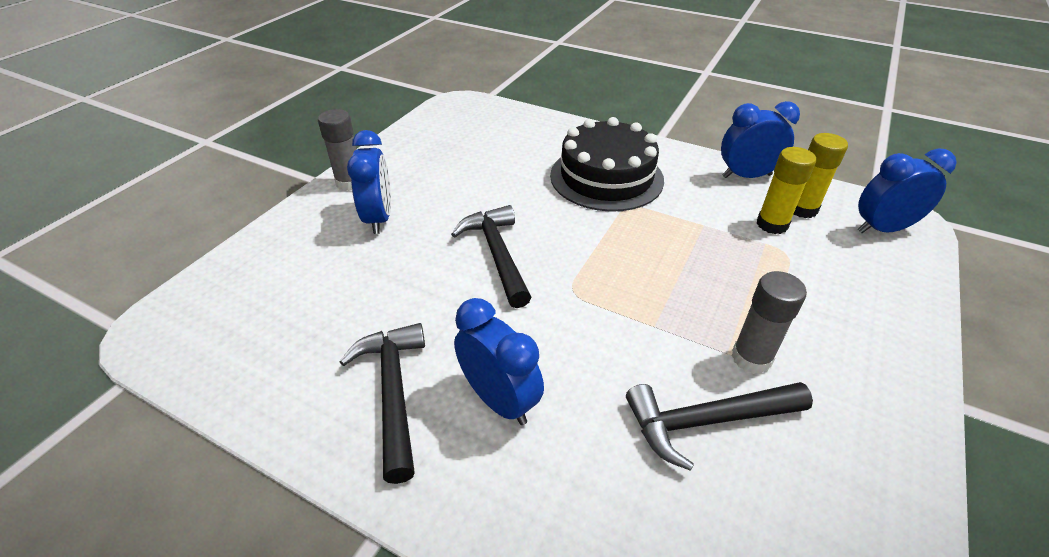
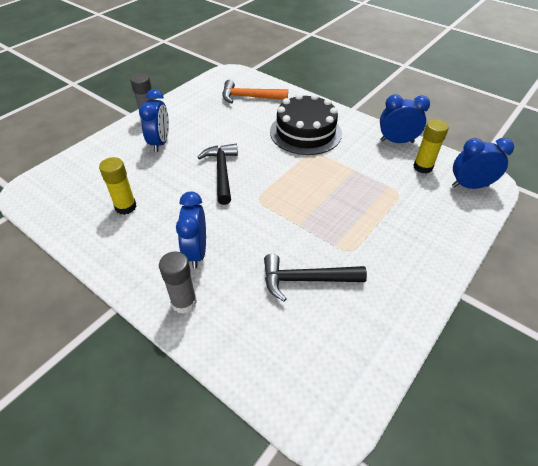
camera: 10 degrees right, 5 degrees up
(393, 392) = (141, 240): black hammer -> none
(499, 400) = (196, 252): blue clock -> blue clock turned 150 degrees counterclockwise
(501, 135) = (249, 97): none -> orange hammer
(751, 358) = (347, 250): grey glue stick -> grey glue stick (184, 302)
(772, 224) = (398, 174): yellow glue stick -> yellow glue stick (125, 207)

